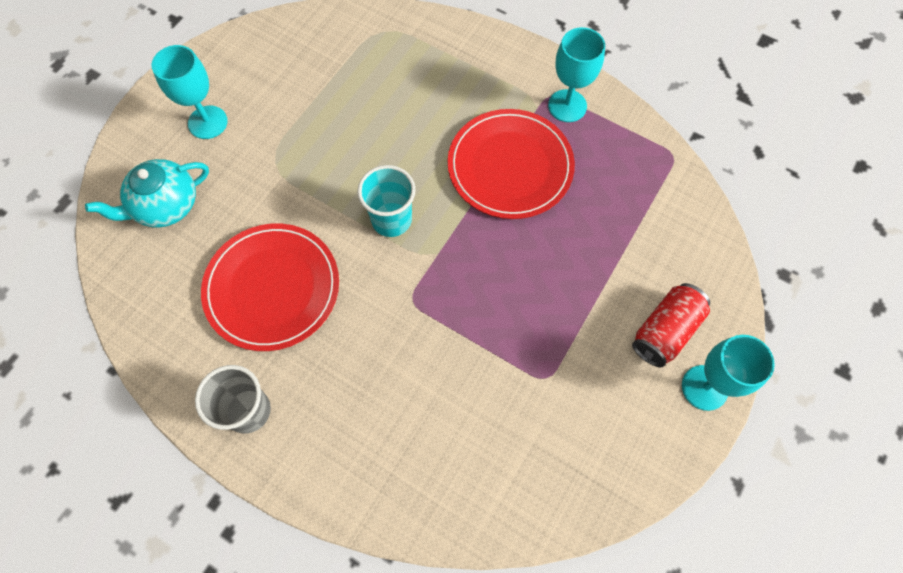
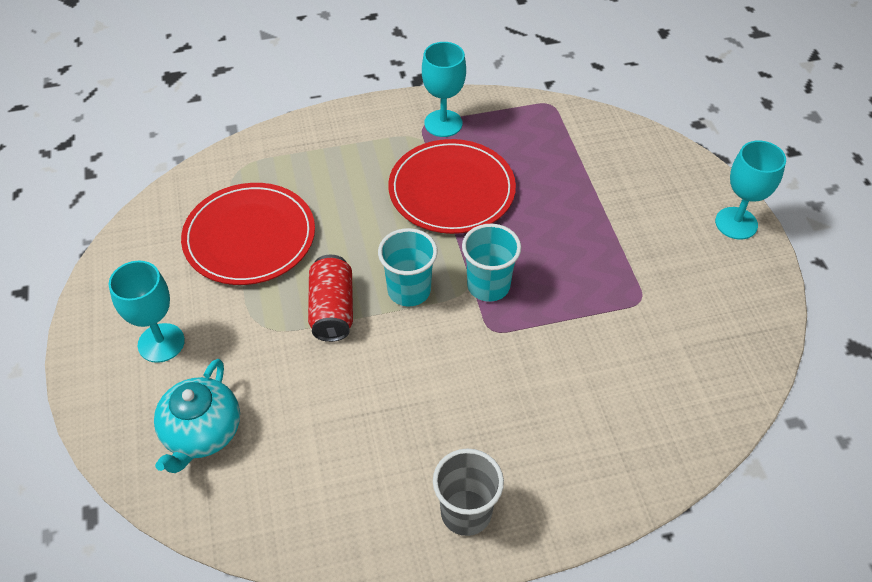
camera: 45 degrees left, 15 degrees down
(272, 288) = (375, 413): red plate -> red plate (249, 237)
(448, 265) = (488, 286): none -> turquoise cup
(665, 331) = (674, 210): red can -> red can (332, 309)

